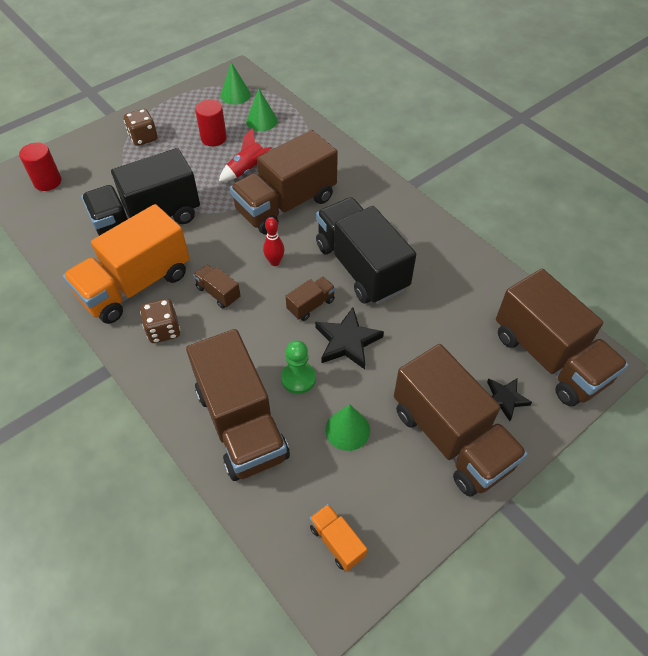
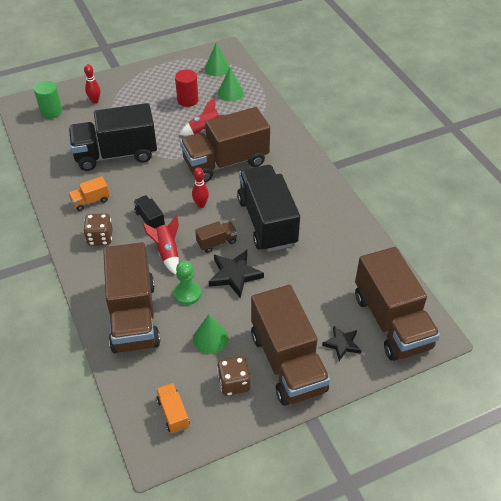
camera: 15 degrees right, 5 degrees down
(47, 182) = (51, 112): red cylinder -> green cylinder
(99, 158) = (95, 101): none -> red bowling pin
(135, 285) = (90, 201): orange truck -> orange truck, size x0.43
(143, 138) = (133, 90): brown dice -> brown dice (234, 383)
(218, 293) = (150, 219): brown truck -> black truck
(255, 331) = (167, 252): none -> red rocket

